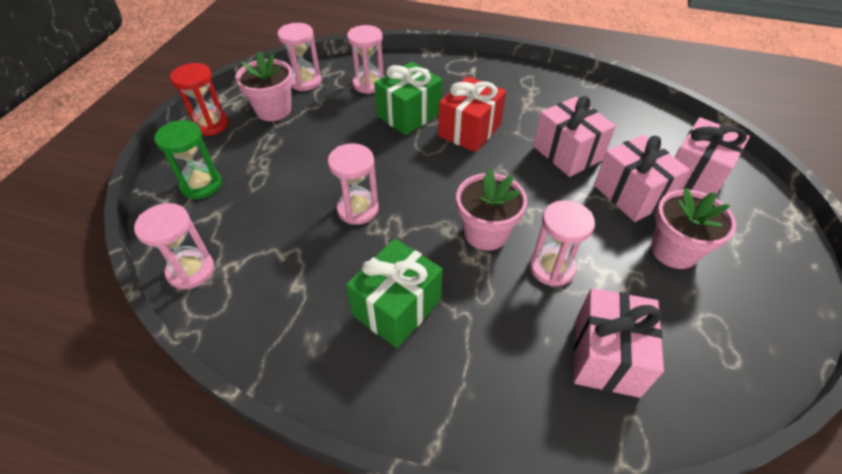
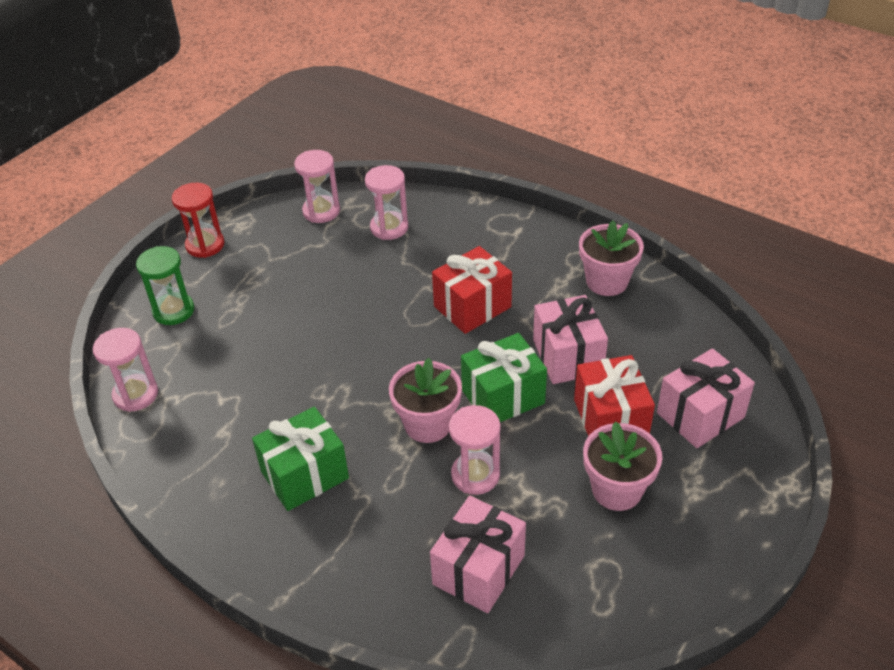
camera: 20 degrees right, 5 degrees down
(273, 110) = (274, 240): pink flower pot -> pink flower pot (607, 281)
(358, 209) = (312, 370): pink hourglass -> none
(409, 115) = (415, 274): green gift -> green gift (503, 397)
(631, 194) = (610, 419): pink gift -> red gift

